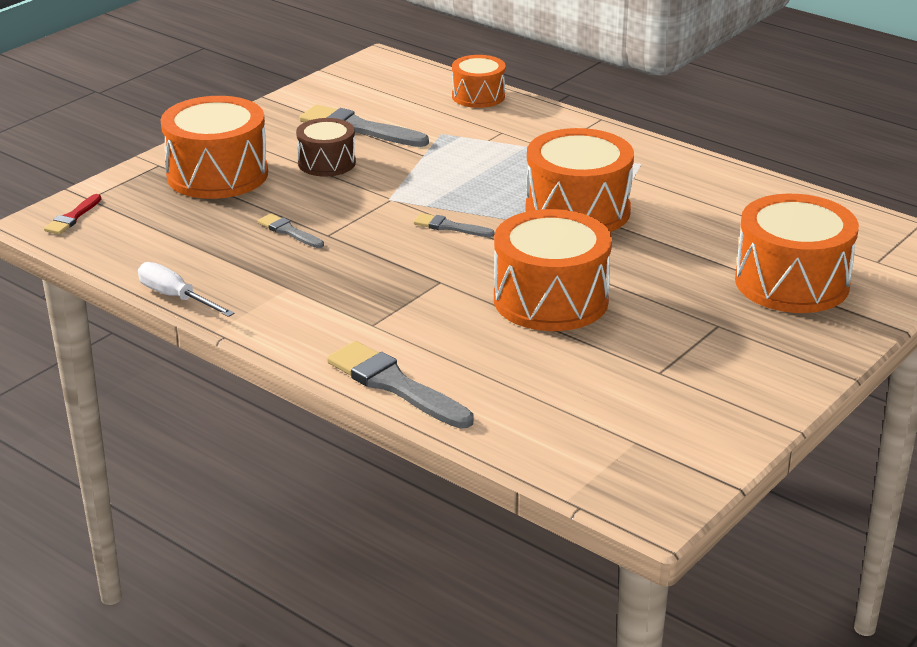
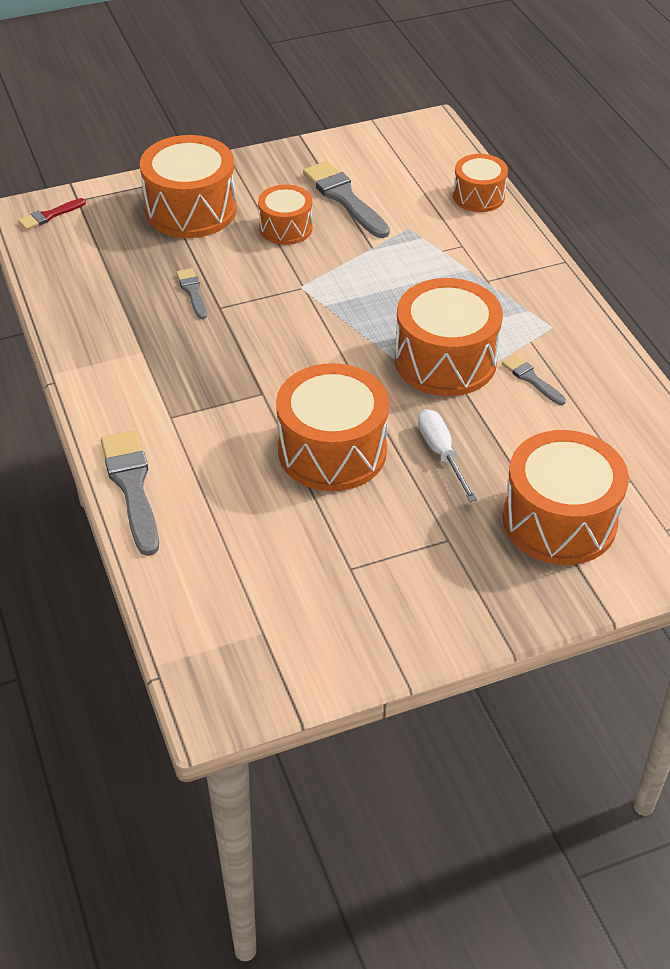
camera: 30 degrees right, 15 degrees up
(176, 297) = (53, 327): white screwdriver -> white screwdriver (441, 453)
(327, 163) = (285, 228): brown drum -> orange drum
(449, 227) = (322, 337): grey brush -> grey brush (531, 379)

